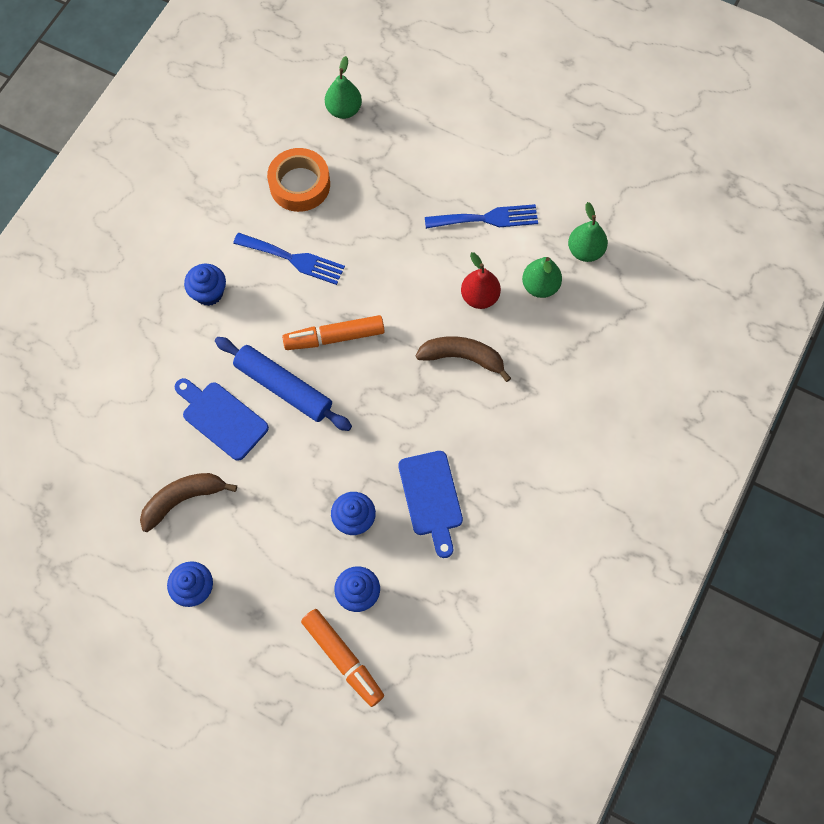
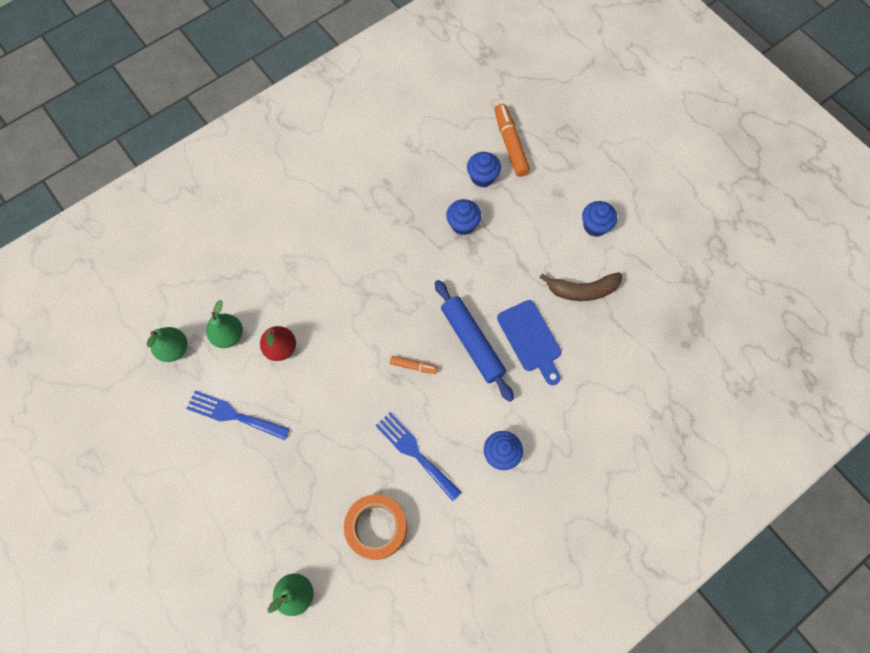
camera: 155 degrees left, 0 degrees up
(334, 337) = (413, 366): orange marker -> orange marker, size x0.54
(431, 498) = (401, 215): blue cutting board -> none
(462, 357) = (322, 305): brown banana -> none

